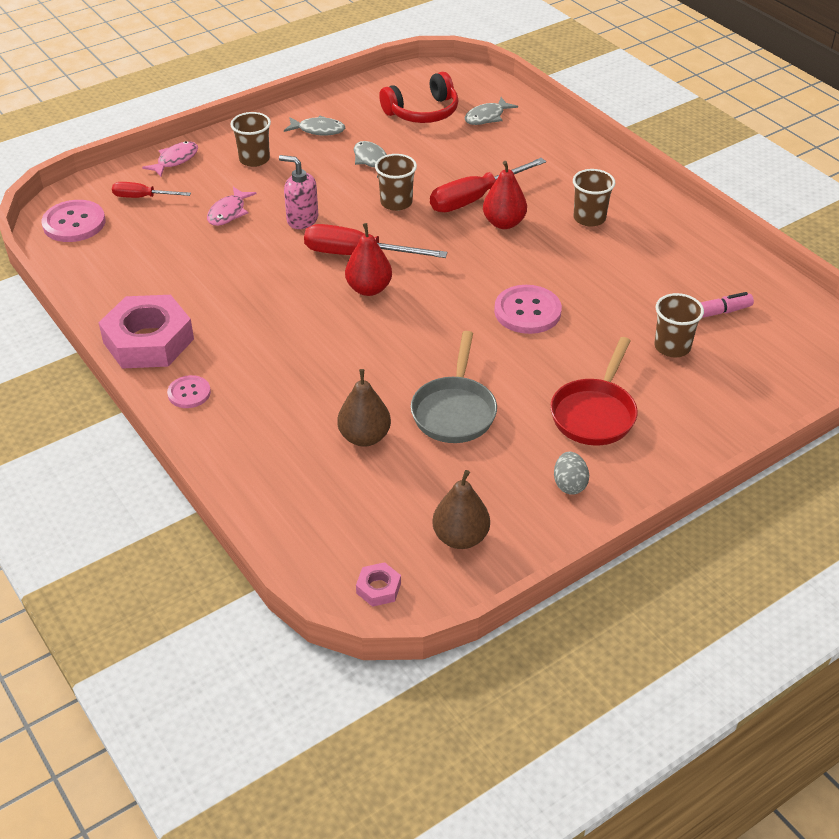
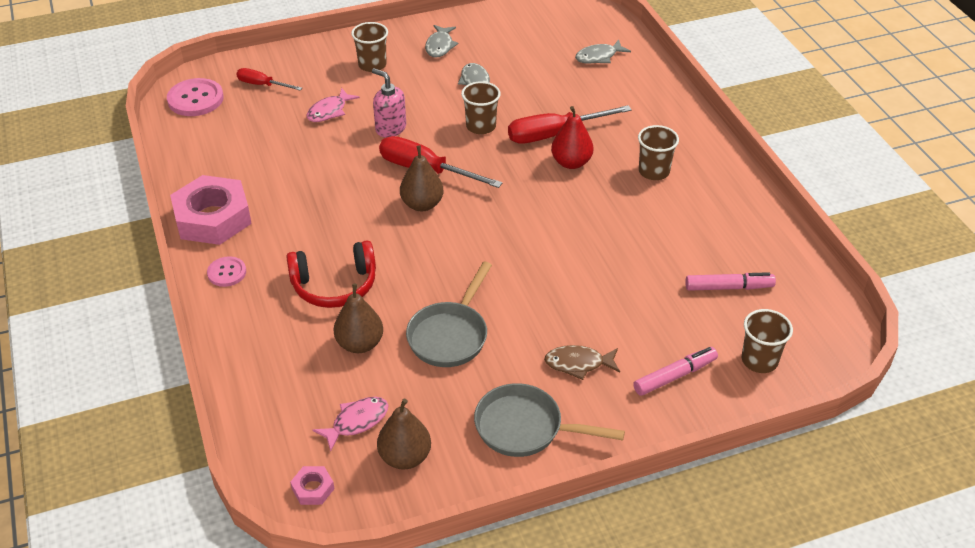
camera: 15 degrees right, 0 degrees up
(175, 160) = (304, 55): pink fish -> pink fish (356, 422)
(318, 130) = (440, 46): grey fish -> grey fish turned 75 degrees clockwise
(369, 289) = (422, 204): red pear -> brown pear
(423, 112) = (541, 43): red headphones -> red headphones (334, 285)
(527, 311) = (557, 252): pink button -> none
(569, 484) = (525, 428): grey egg -> grey pan
(595, 413) = (578, 364): red pan -> brown fish
(672, 347) = (679, 313): brown cup -> brown cup (759, 360)
(693, 407) = (675, 376): none -> pink marker

